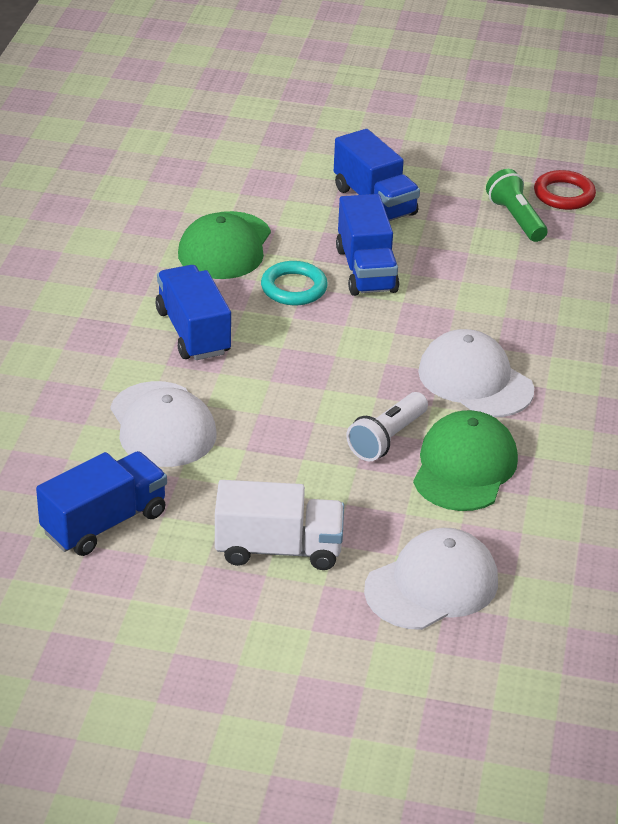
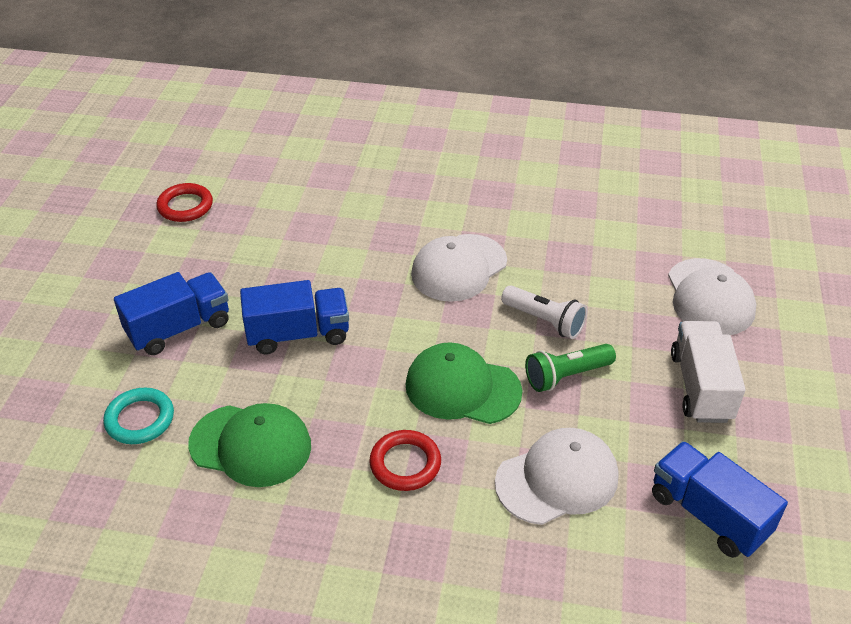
camera: 90 degrees left, 5 degrees up
(193, 332) = (405, 464): blue truck -> red ring
(294, 288) = (327, 386): turquoise ring -> turquoise ring (140, 419)
(432, 585) = (710, 297): white cap -> white cap turned 150 degrees counterclockwise
(464, 467) = (570, 277): green cap -> green cap (462, 388)
(516, 219) = (220, 236): green flashlight -> green flashlight (566, 376)

